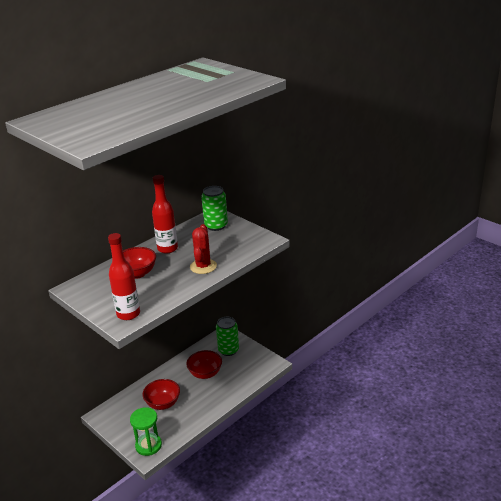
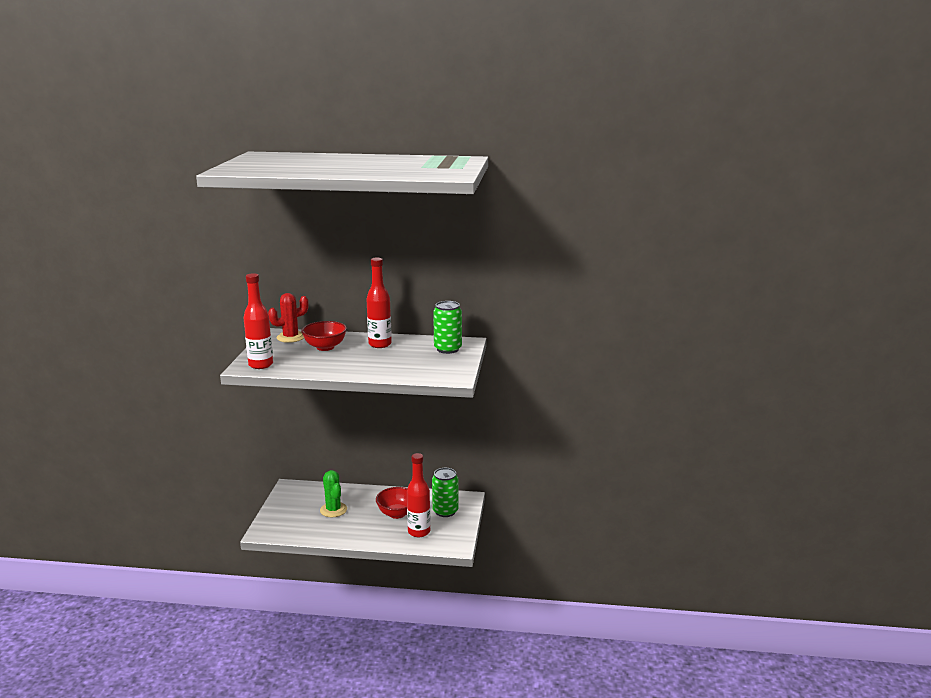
camera: 50 degrees right, 10 degrees down
(148, 445) = (275, 527): green hourglass -> none
(163, 404) = (333, 510): red bowl -> green cactus
(203, 266) = (369, 367): red cactus -> red cactus (291, 337)
(238, 373) = (419, 532): none -> red bottle

